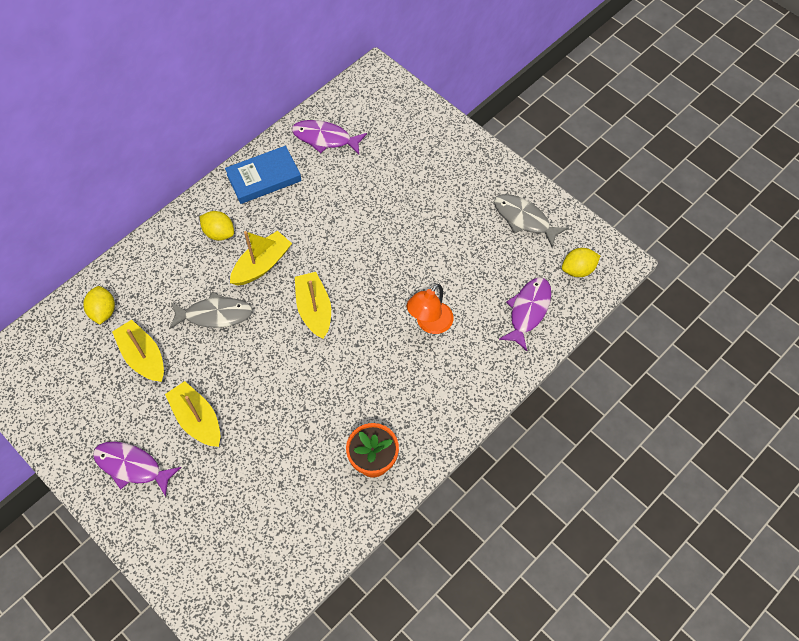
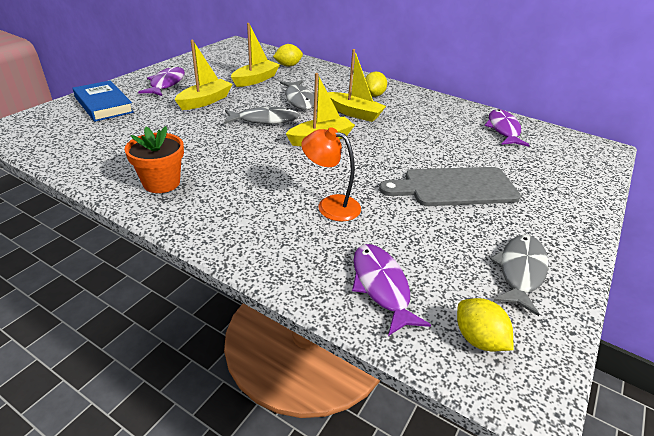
camera: 75 degrees right, 25 degrees down
(260, 358) = (264, 120): none -> grey fish
(264, 178) = (438, 107): blue book -> blue book (104, 105)
(418, 221) = (455, 187): none -> grey cutting board
(528, 311) = (381, 286): purple fish -> purple fish turned 120 degrees counterclockwise

